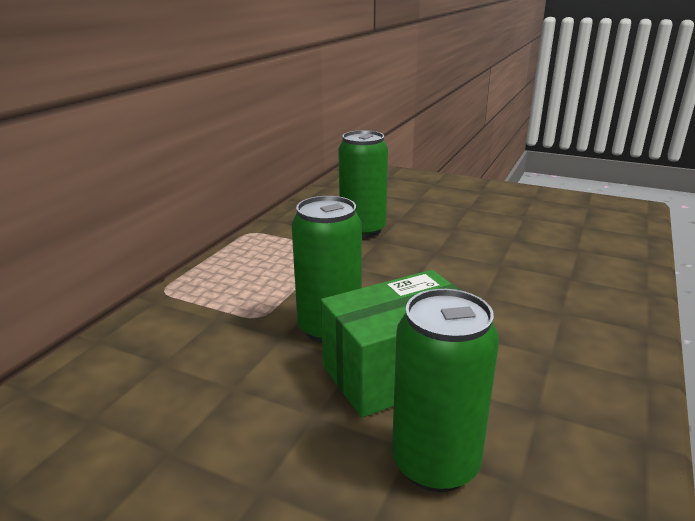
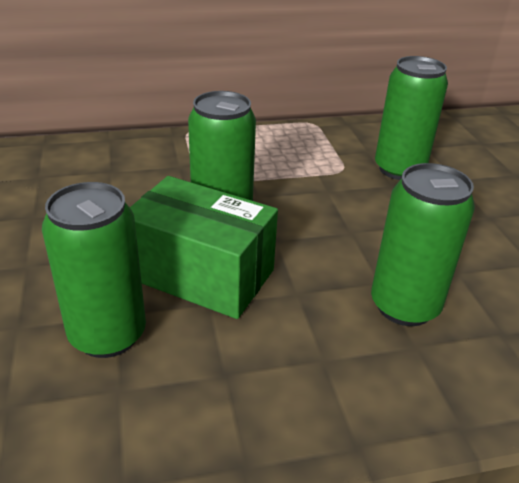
camera: 50 degrees right, 10 degrees up
(518, 297) = (404, 306): none -> green can

